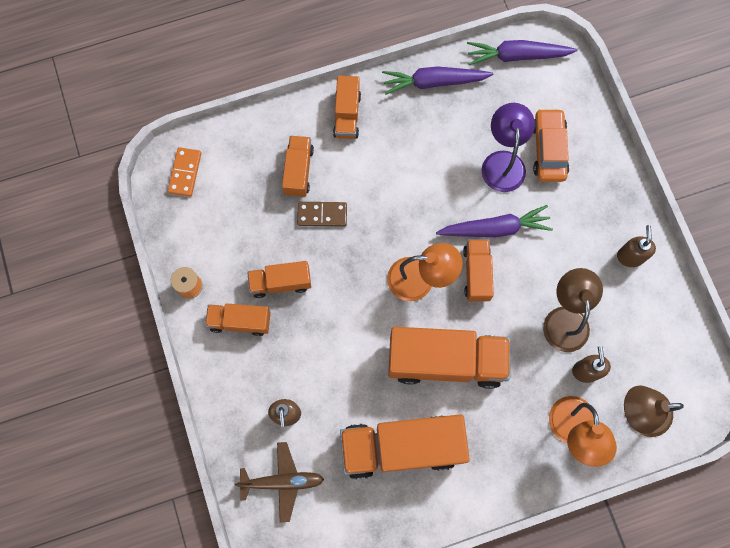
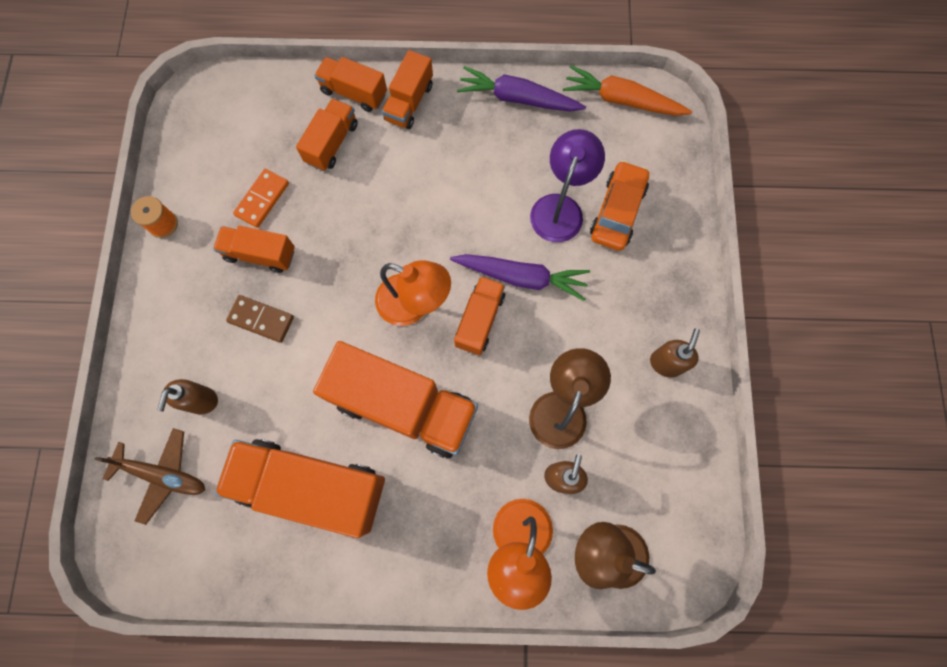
camera: 20 degrees right, 0 degrees up
(185, 173) = (213, 106): orange domino -> orange domino (262, 199)
(240, 321) = (198, 280): orange truck -> orange truck (354, 93)
(322, 215) = (337, 197): brown domino -> brown domino (261, 319)
(517, 56) = (621, 100): purple carrot -> orange carrot

